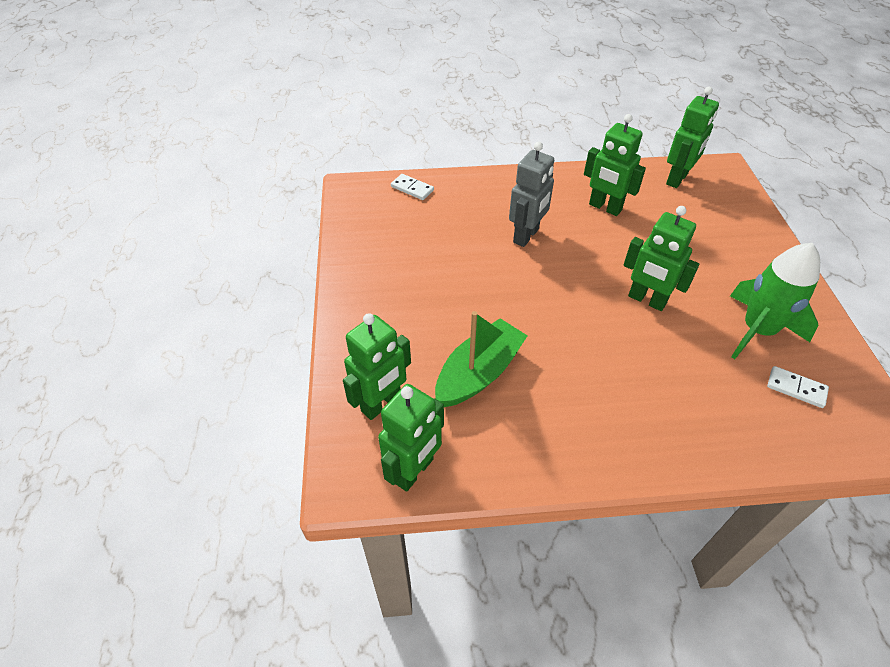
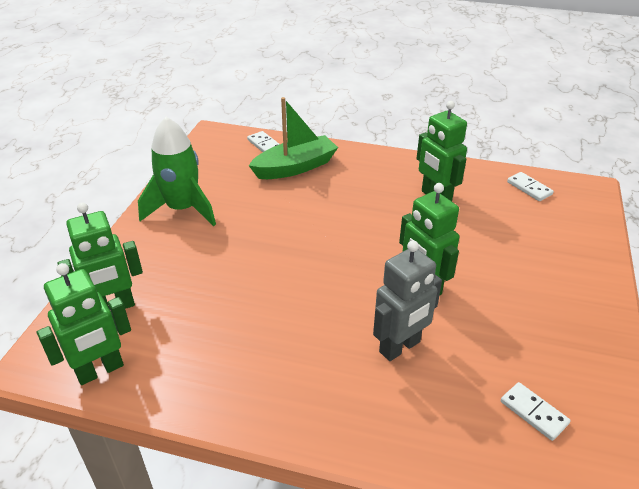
camera: 20 degrees right, 10 degrees down
(479, 373) = (216, 306): green boat -> green boat (295, 167)
(526, 236) = (341, 204): grey robot -> grey robot (400, 347)
(677, 179) = (529, 188): green robot -> white domino
(757, 330) = (525, 345): green rocket -> green rocket (182, 209)

